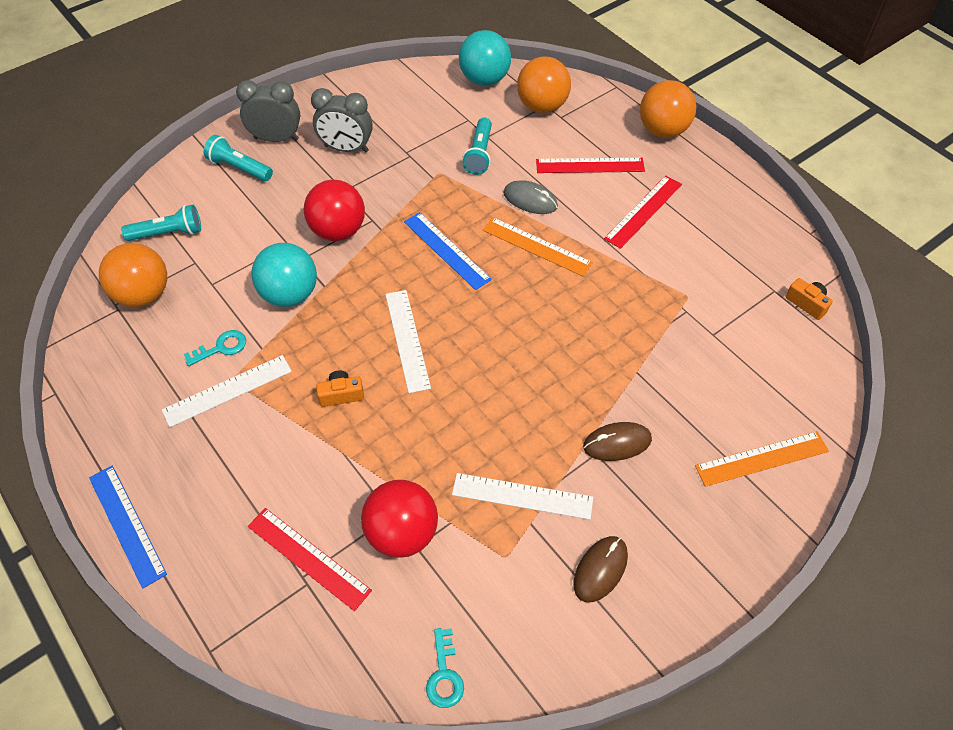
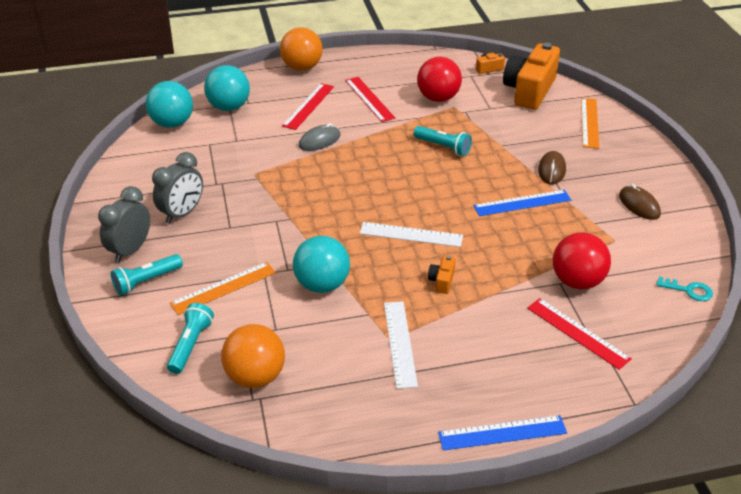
camera: 65 degrees left, 15 degrees down
(221, 347) = (352, 337): turquoise key -> none
(308, 558) = (577, 333): red ruler -> red ruler turned 75 degrees clockwise
(338, 231) = (273, 241): red ball -> red ball (438, 98)
(446, 250) = (338, 192): blue ruler -> blue ruler (522, 203)
(479, 154) = (252, 149): turquoise flashlight -> turquoise flashlight (443, 147)
(522, 496) = (572, 220): white ruler -> none
(536, 246) = (366, 151): orange ruler -> orange ruler (223, 288)
(542, 106) = (229, 107): orange ball -> turquoise ball
(789, 365) = (529, 91): none -> orange camera

